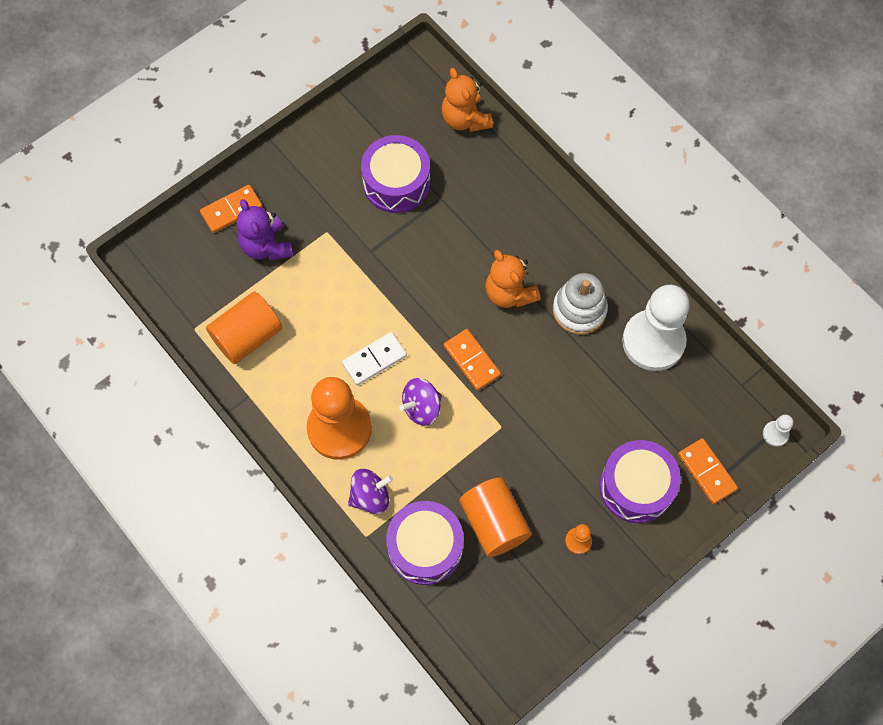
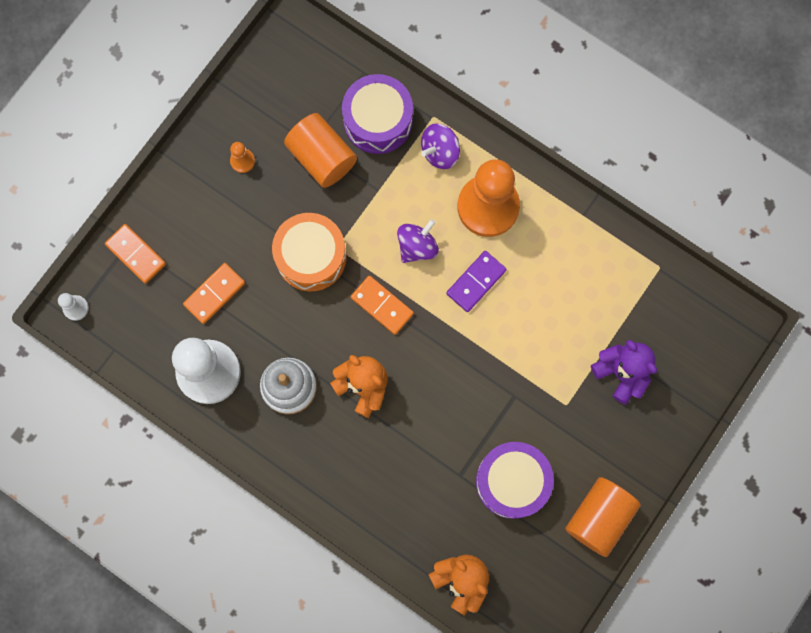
camera: 165 degrees right, 10 degrees up
(231, 210) = (671, 403): orange domino -> orange domino (214, 294)
(247, 336) = (605, 273): orange cylinder -> orange cylinder (599, 517)
(374, 360) = (476, 282): white domino -> purple domino
(529, 424) = (311, 256): none -> orange drum
(636, 487) = (199, 223): purple drum -> none

